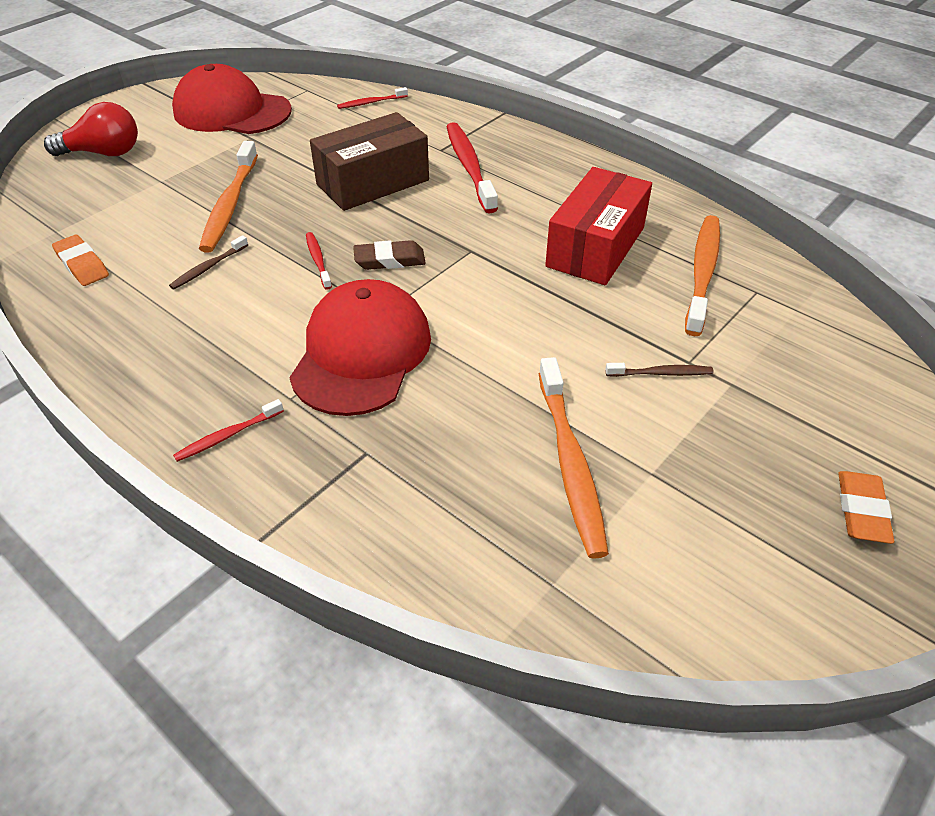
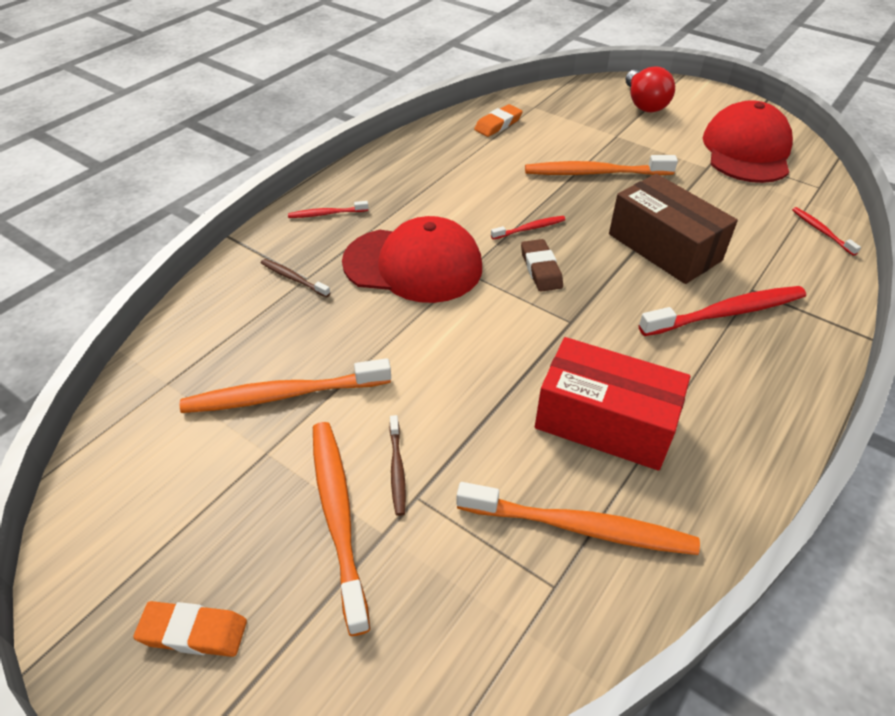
camera: 85 degrees right, 0 degrees up
(208, 267) = (507, 176): brown toothbrush -> brown toothbrush (293, 278)
(228, 435) = (327, 214): red toothbrush -> red toothbrush turned 60 degrees counterclockwise
(720, 413) = (338, 517): none -> orange toothbrush

